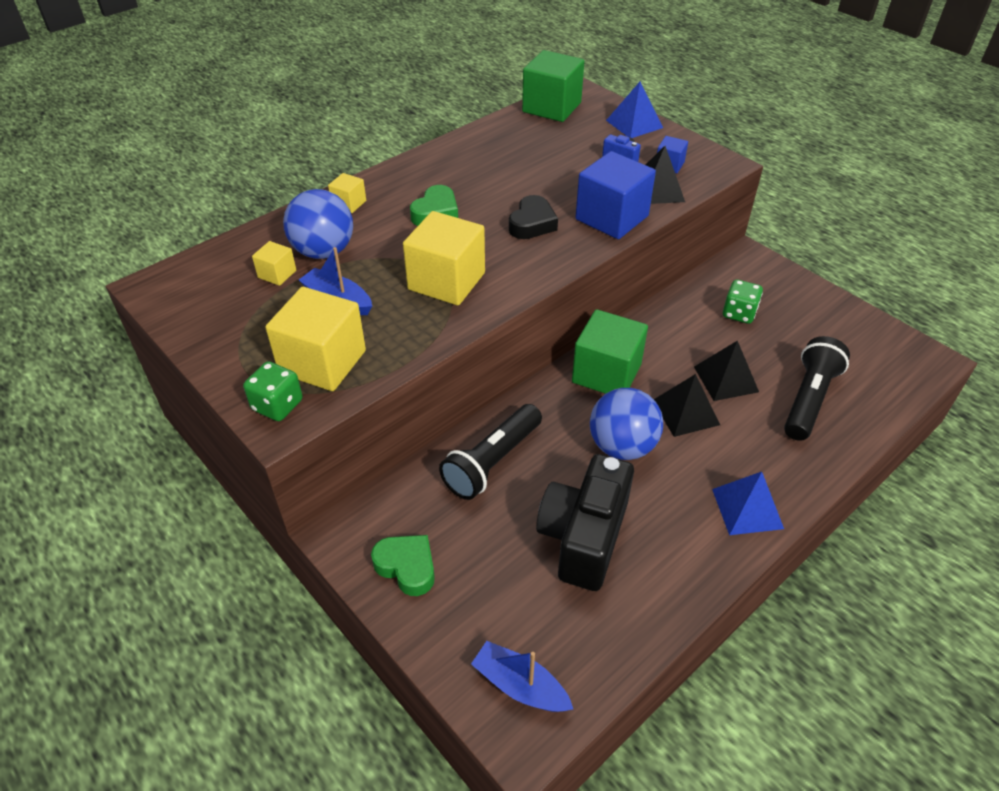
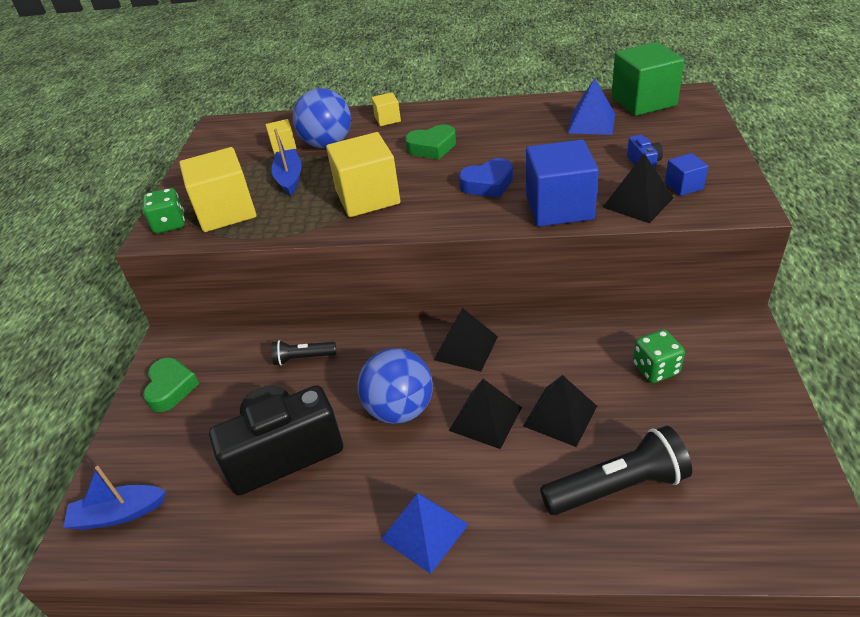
camera: 50 degrees right, 5 degrees down
(492, 462) = (303, 358): black flashlight -> black flashlight, size x0.55
(520, 685) = (118, 514): blue boat -> blue boat turned 90 degrees counterclockwise
(532, 223) = (488, 184): black heart -> blue heart
(606, 373) = (466, 348): green cube -> black pyramid
(634, 124) = (703, 139): blue pyramid -> blue pyramid (591, 123)

